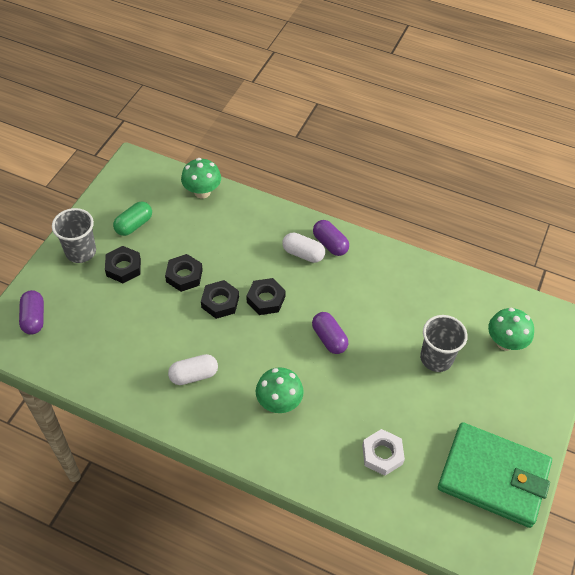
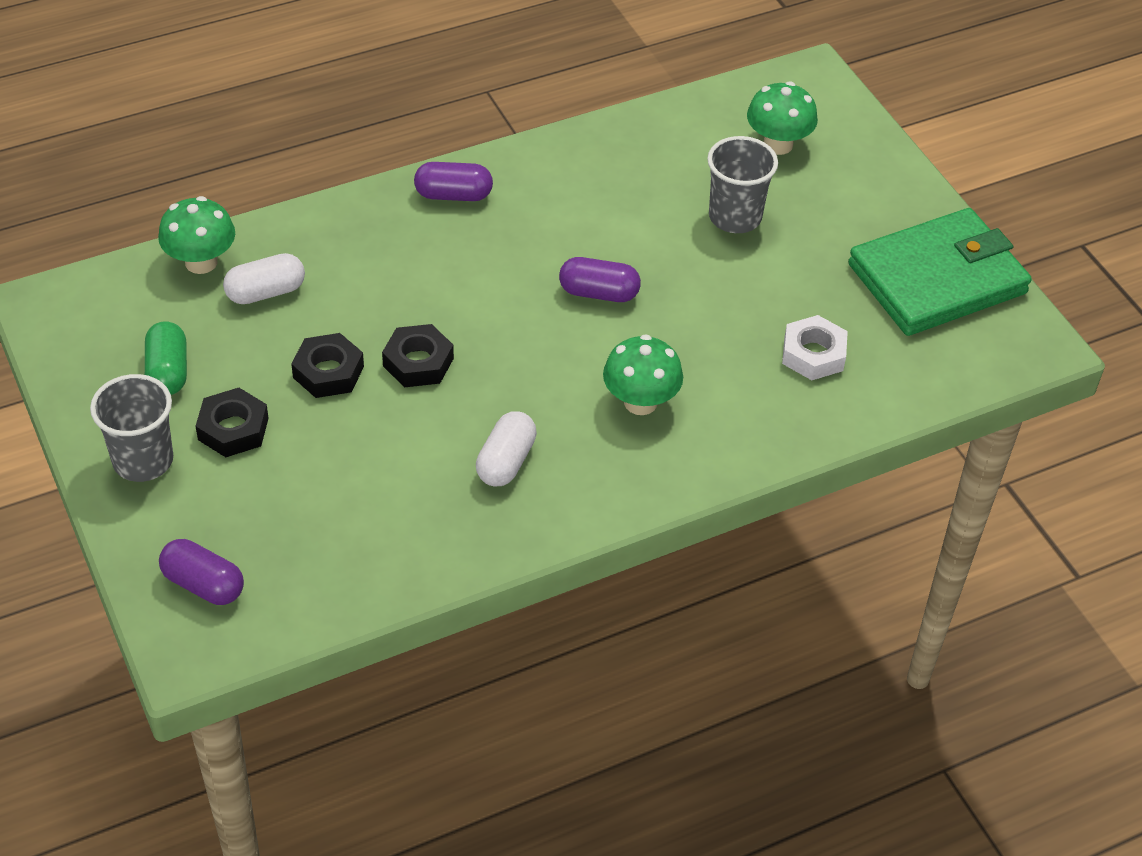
camera: 50 degrees left, 5 degrees down
(266, 299) = (468, 314): black nut -> none
(303, 254) = (438, 231): white capsule -> white capsule (266, 292)

